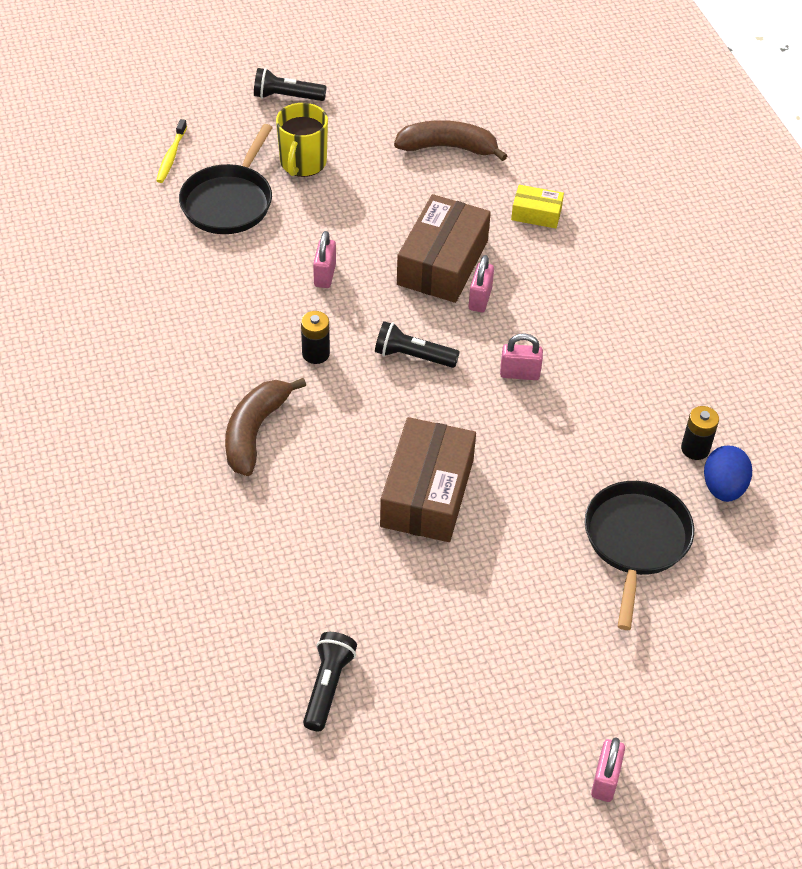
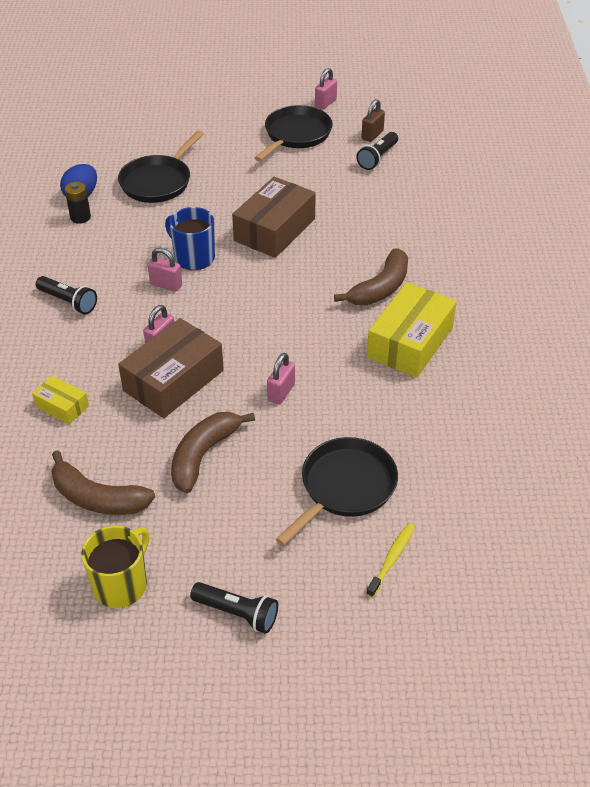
camera: 160 degrees left, 5 degrees down
(200, 364) = (410, 342): none -> yellow box
(302, 163) = (254, 516): yellow mug -> yellow mug (121, 584)
(316, 354) = (314, 331): black battery -> none
(353, 744) = (372, 135): none -> brown padlock
(373, 201) = (203, 455): none -> brown banana
(412, 356) = (239, 313): black flashlight -> black flashlight (68, 302)
(481, 708) = (296, 135): none -> black pan
(509, 421) = (193, 257): none -> blue mug
(605, 780) = (248, 101): pink padlock -> pink padlock (325, 103)

